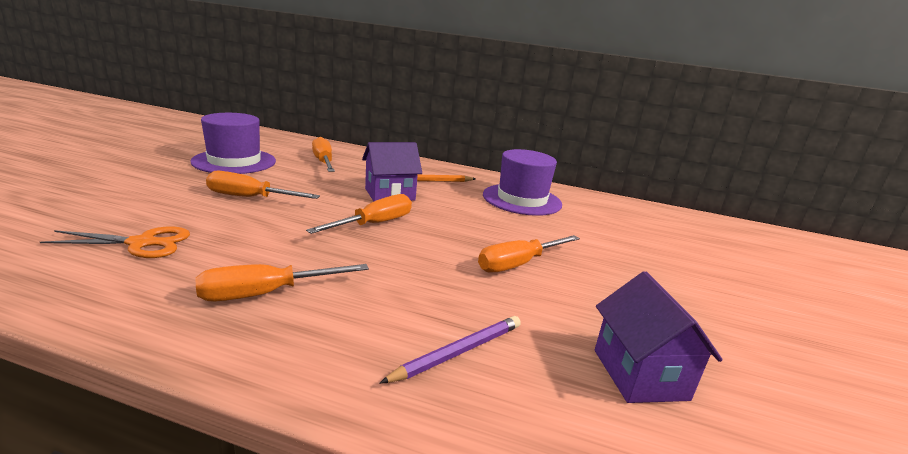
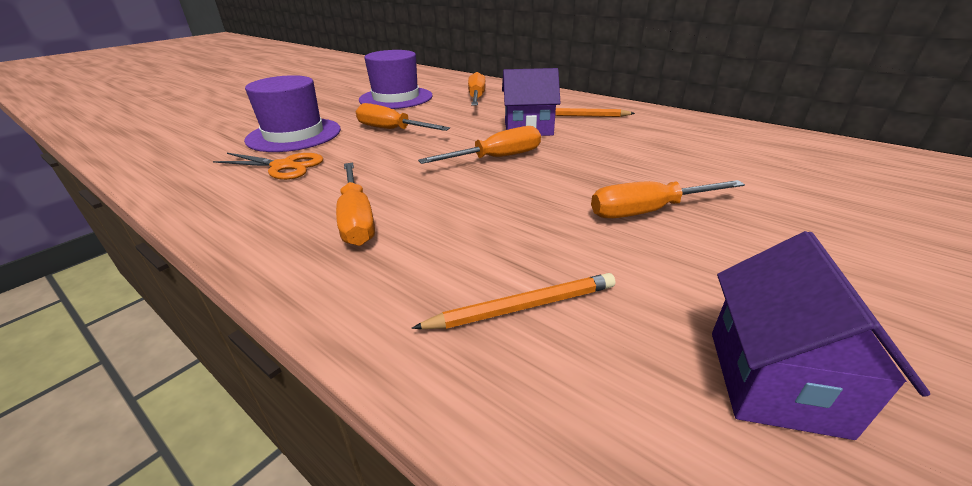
camera: 25 degrees right, 10 degrees up
(266, 294) = (357, 219): orange screwdriver -> orange screwdriver turned 105 degrees counterclockwise
(458, 352) = (523, 306): purple pencil -> orange pencil
(522, 199) = (686, 137): purple hat -> purple hat (294, 135)

